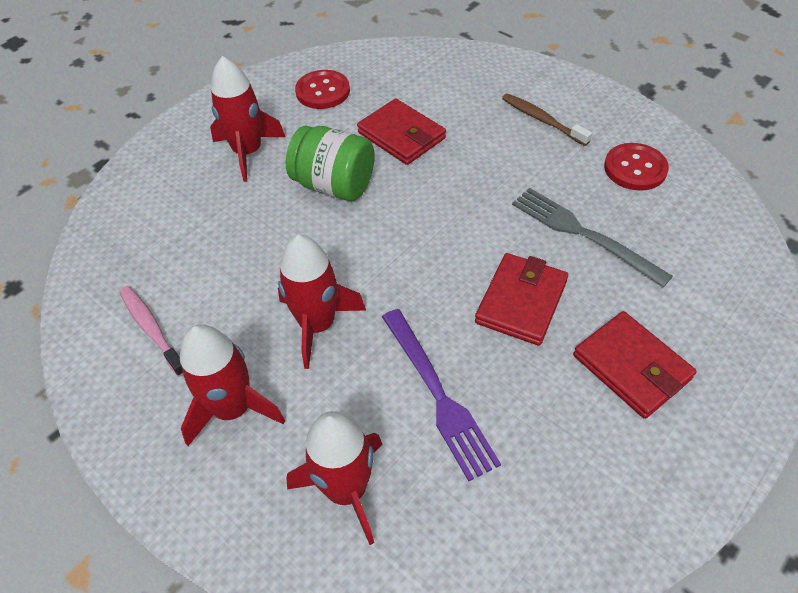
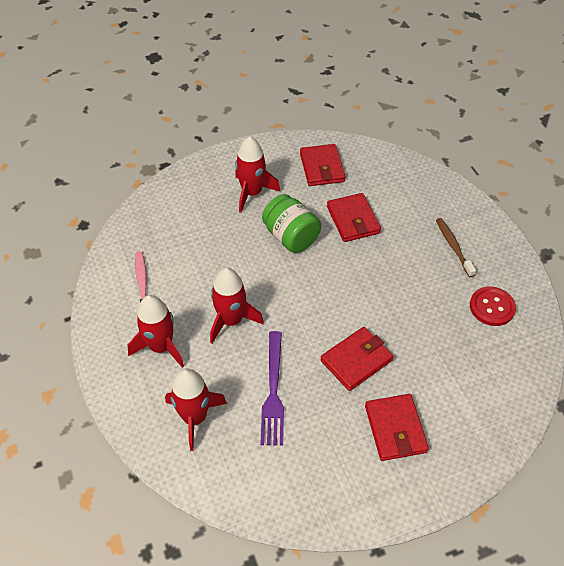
camera: 25 degrees right, 0 degrees up
(323, 91) = (322, 167): red button -> red wallet
(583, 234) = (425, 335): grey fork -> none

